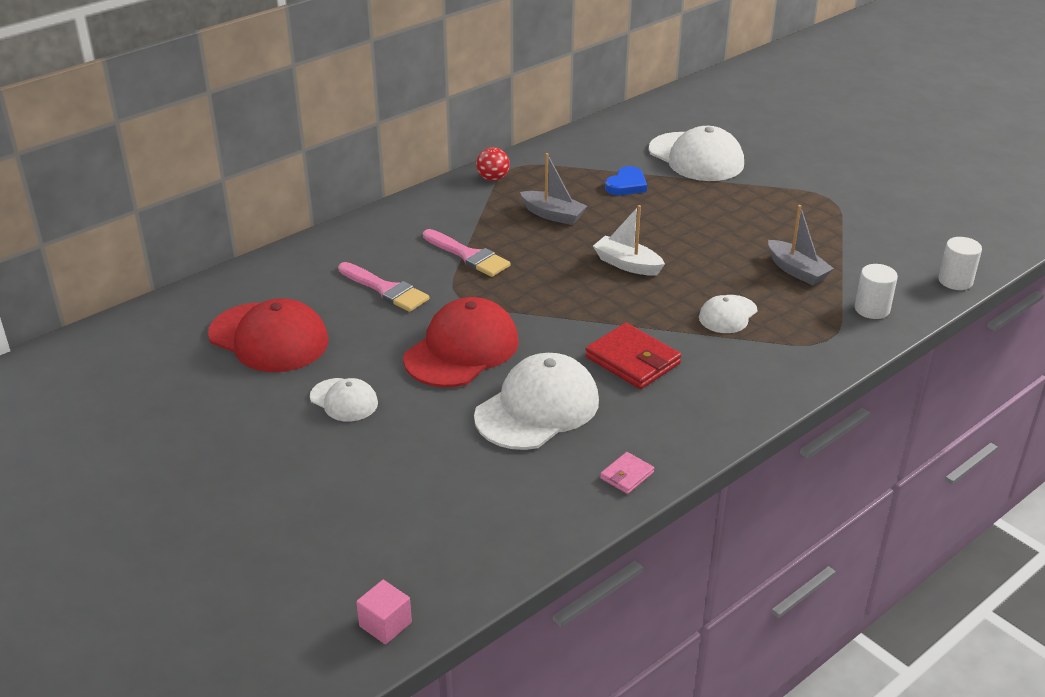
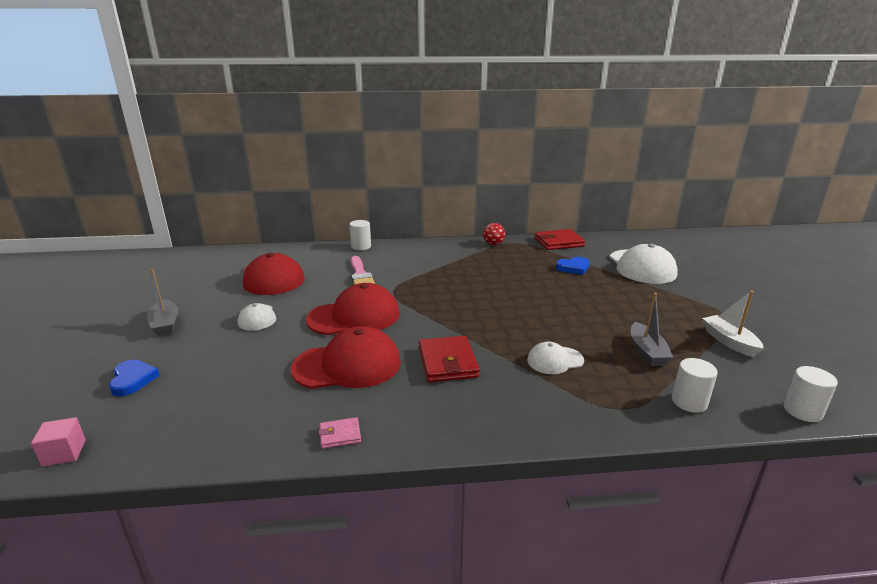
camera: 35 degrees right, 10 degrees down
(320, 244) = (361, 246): none -> white cylinder
(322, 532) = (133, 380): none -> blue heart
(468, 256) = (427, 274): pink brush -> none
(537, 408) = (347, 365): white cap -> red cap
(553, 215) = (505, 269): grey boat -> grey boat (165, 324)
(569, 149) = (558, 242): none -> red wallet
(627, 264) = (519, 307): white boat -> white boat (729, 341)

